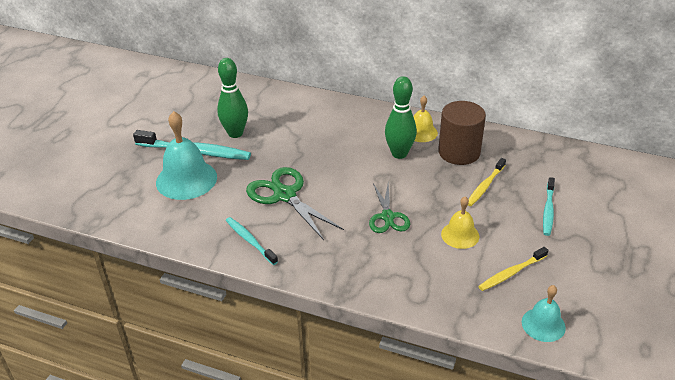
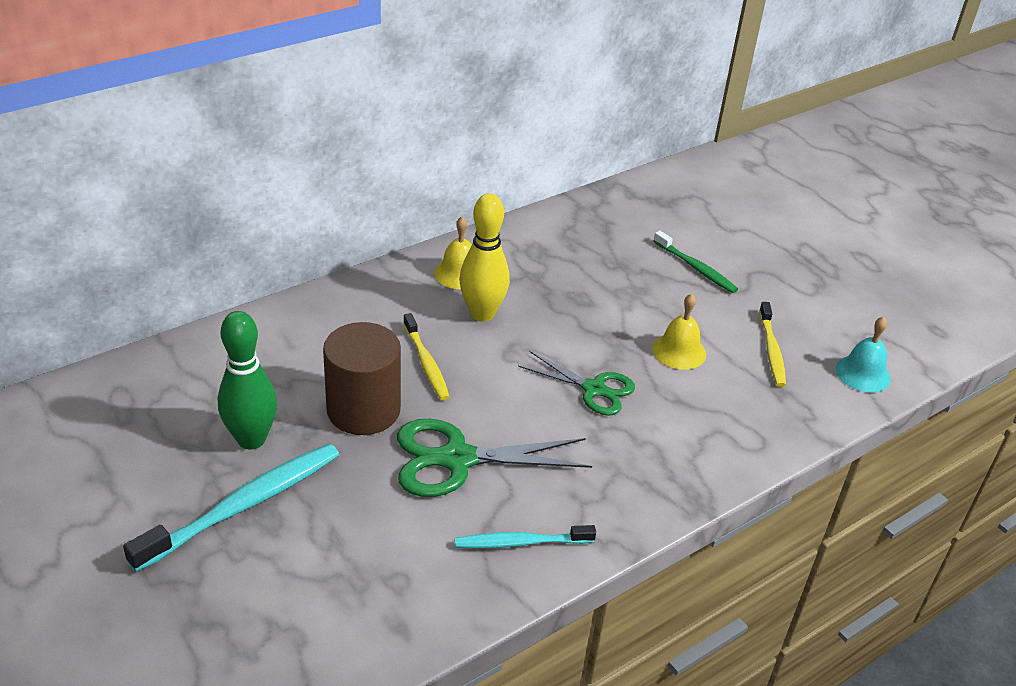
camera: 60 degrees left, 0 degrees up
(186, 179) = (304, 549): turquoise bell -> none
(399, 154) = (482, 314): green bowling pin -> yellow bowling pin
(459, 152) = (531, 268): brown cylinder -> brown cylinder (363, 410)
(485, 186) = (613, 285): yellow toothbrush -> yellow toothbrush (426, 363)
(548, 210) = (696, 268): turquoise toothbrush -> green toothbrush

